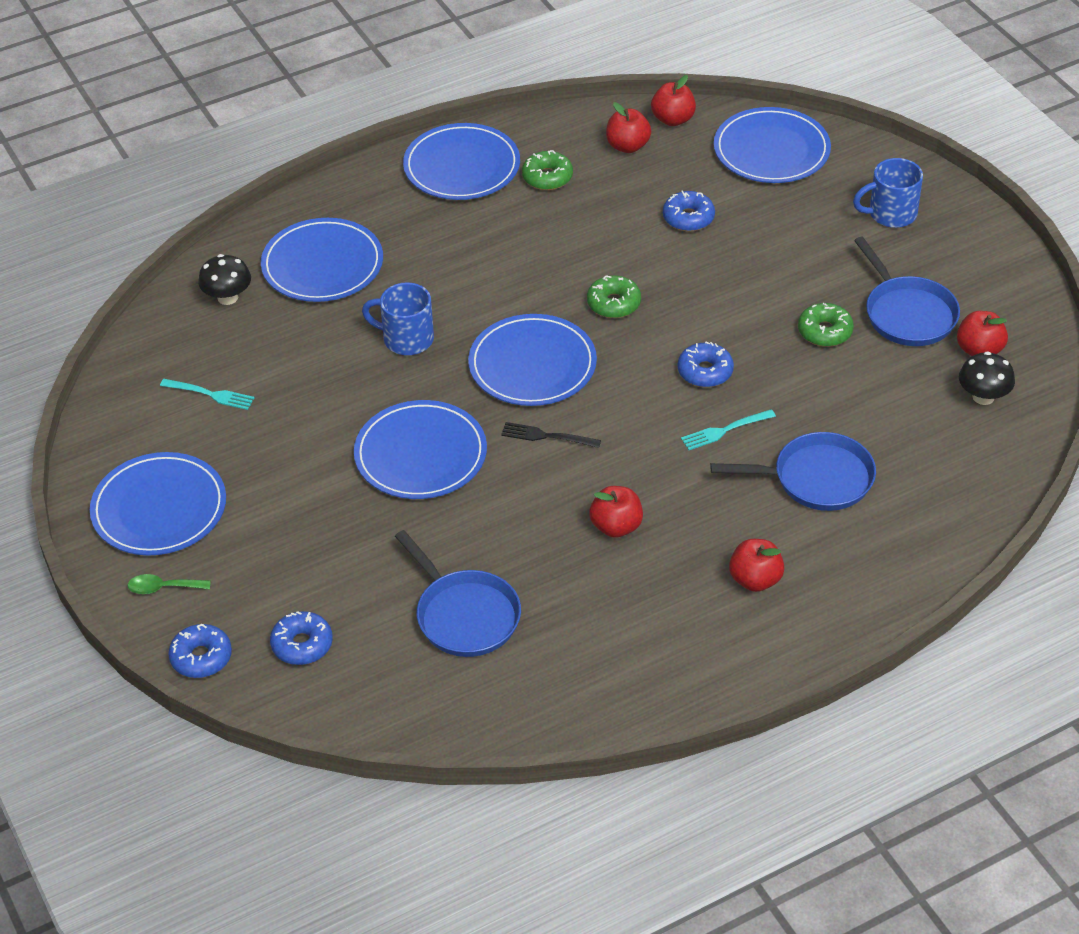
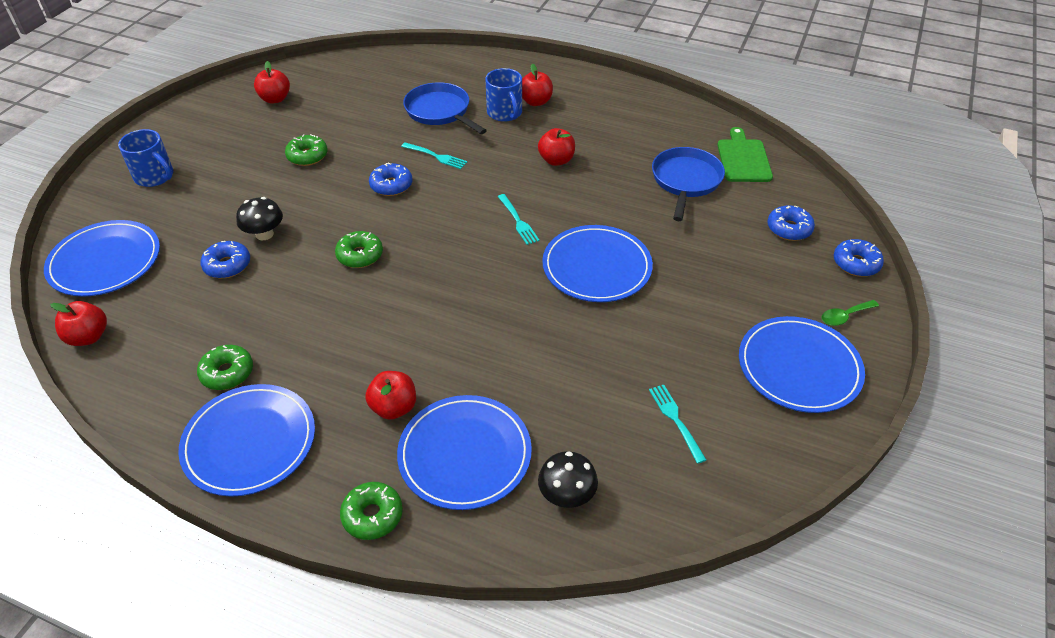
camera: 130 degrees left, 0 degrees up
(163, 588) = (844, 316): green spoon -> green spoon turned 105 degrees clockwise
(328, 200) = (372, 515): none -> green donut
(406, 339) = (499, 342): blue mug -> blue mug (505, 113)
(444, 701) = (743, 159): none -> green cutting board
(532, 365) = (460, 261): blue plate -> none
(547, 436) = (518, 221): black fork -> turquoise fork
(627, 146) = (147, 345): red apple -> red apple (394, 407)
(907, 314) = (262, 133): blue pan -> none
(983, 397) = (316, 85): black mushroom -> black mushroom (264, 234)

